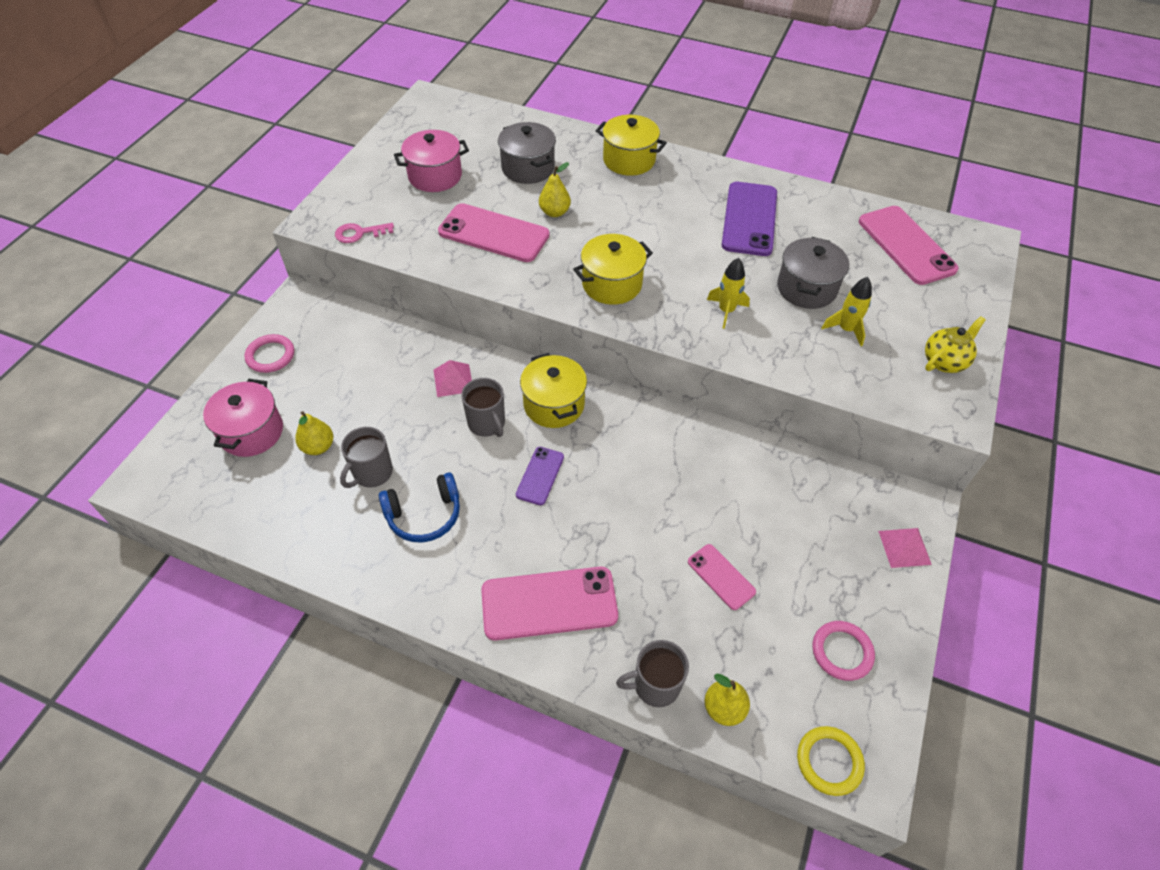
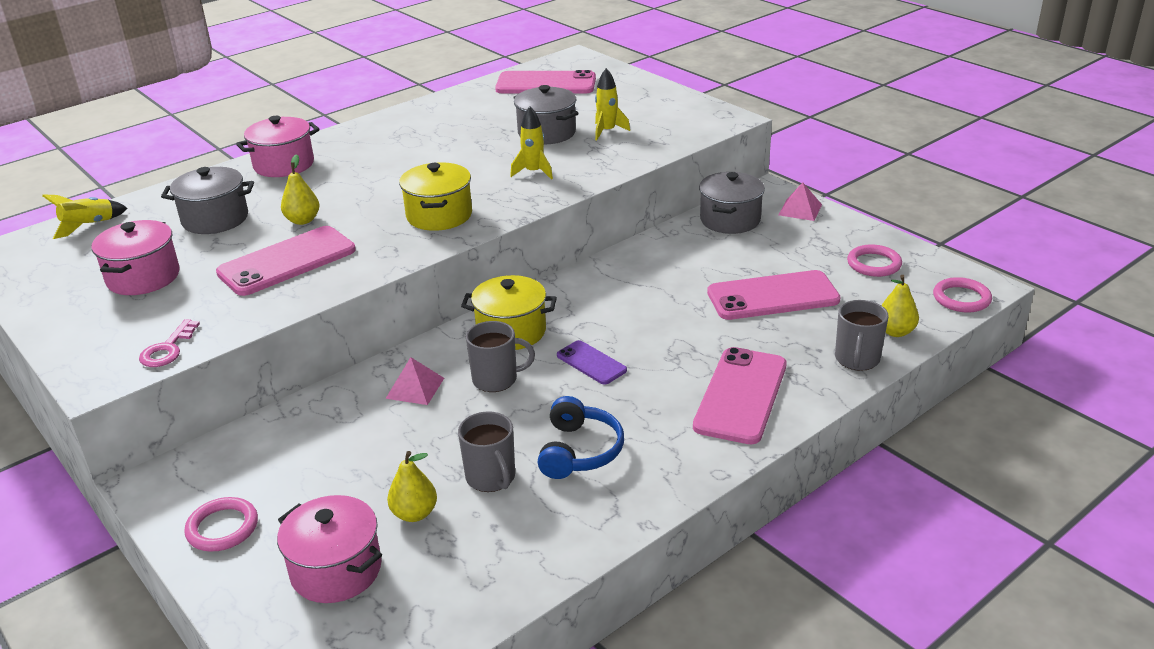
camera: 60 degrees left, 20 degrees down
(483, 116) = (89, 226): none -> yellow rocket
(629, 160) = (284, 165): yellow pot -> pink pot
(721, 577) = (773, 296): pink phone -> pink phone, size x1.86
(749, 219) = (438, 133): purple phone -> none
(829, 761) = (961, 298): yellow ring -> pink ring
(837, 492) = (730, 220): none -> grey pot
(944, 361) = (675, 107): yellow teapot -> none

